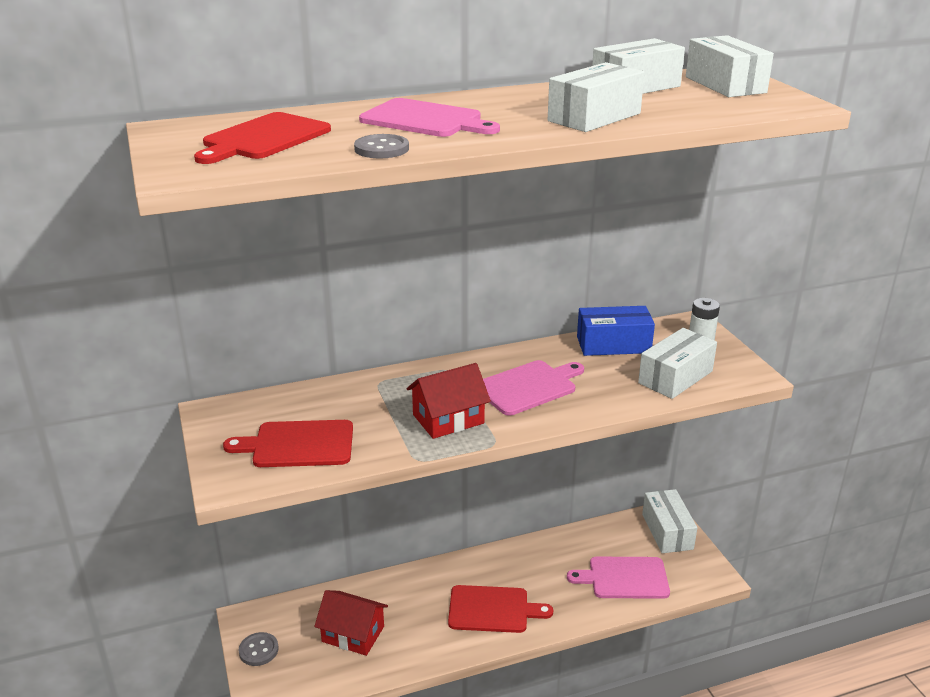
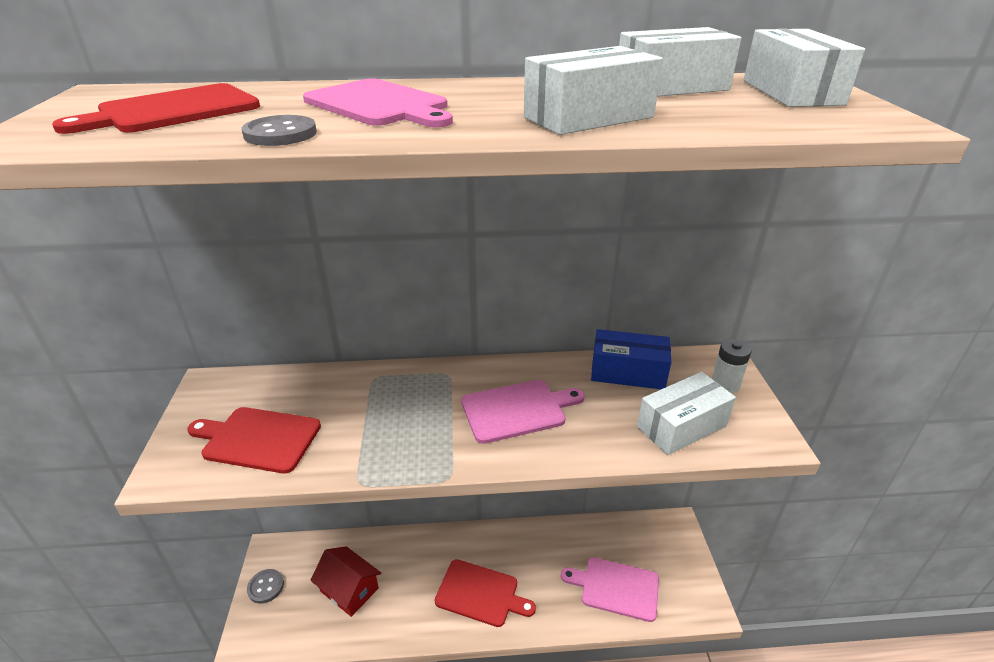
camera: 15 degrees right, 5 degrees up
(448, 419) = (417, 435): red house -> none
(667, 531) = (673, 543): white box -> none

